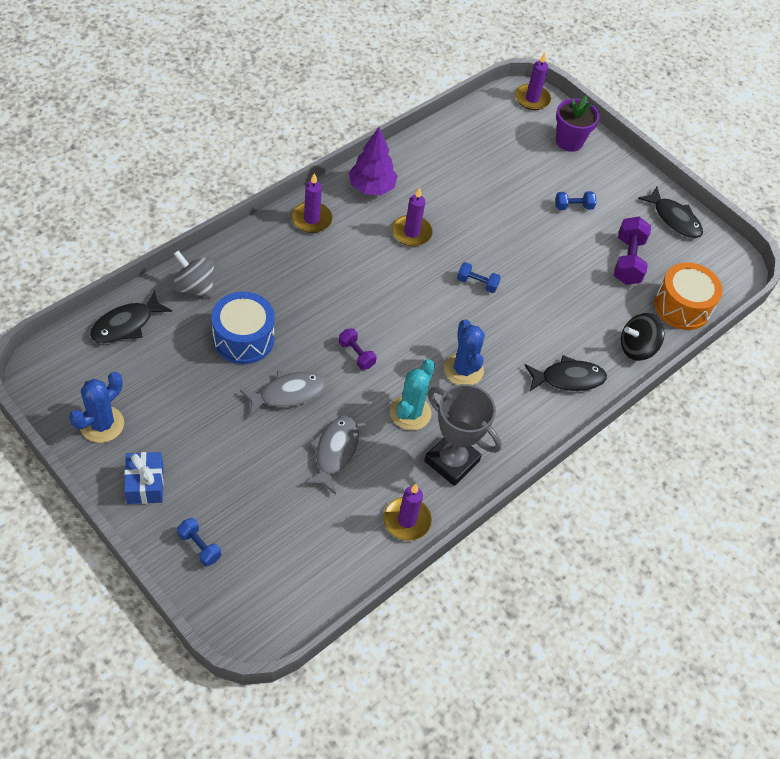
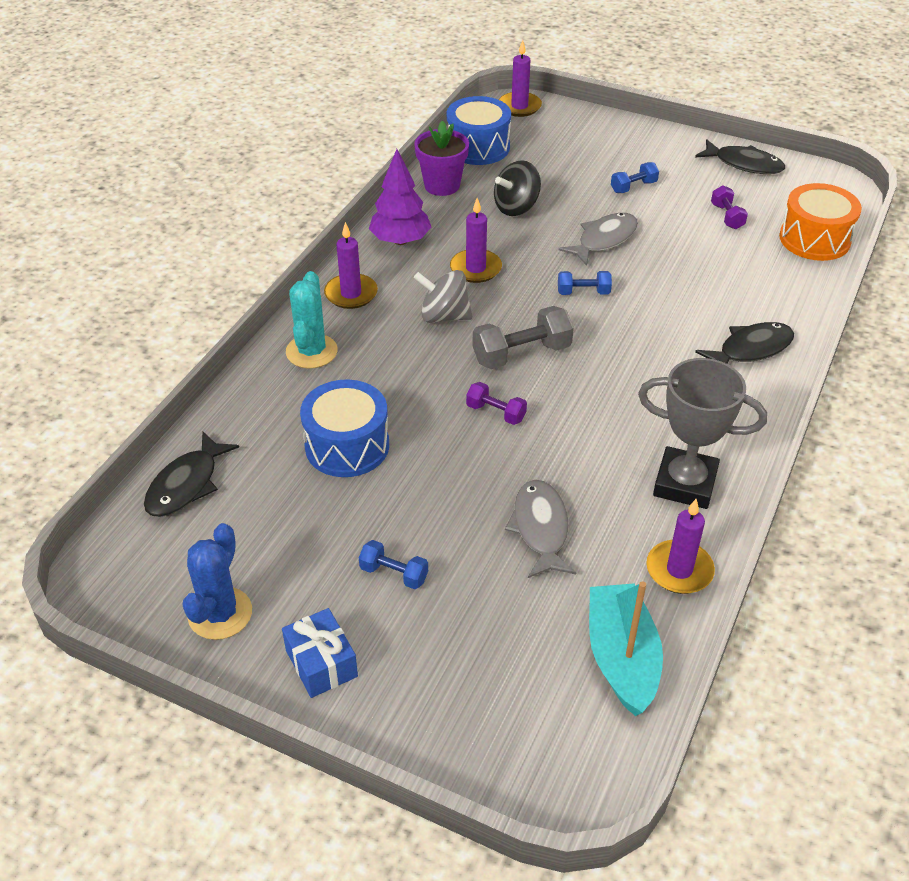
camera: 15 degrees left, 10 degrees down
(194, 287) = (251, 412): grey spinning top -> grey spinning top (444, 316)
(199, 546) = (441, 711): blue dumbbell -> blue dumbbell (394, 574)
(288, 393) = (441, 485): grey fish -> grey fish (604, 239)
(331, 562) = (622, 658): none -> turquoise boat
(402, 316) = (521, 354): none -> grey dumbbell
(410, 413) = (601, 450): turquoise cactus -> turquoise cactus (311, 351)
(463, 370) = (629, 383): blue cactus -> none
(477, 125) = (478, 147): none -> blue drum
(569, 141) = (585, 131): purple flower pot -> purple flower pot (442, 185)
(628, 260) = (727, 216): purple dumbbell -> purple dumbbell, size x0.58
(637, 348) = (799, 293): black spinning top -> black spinning top (516, 207)

